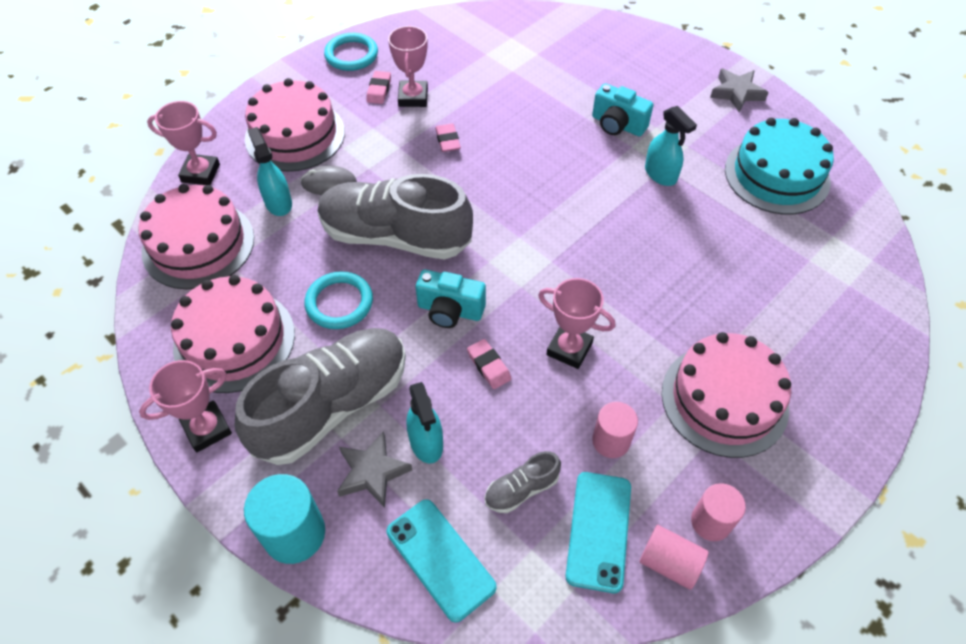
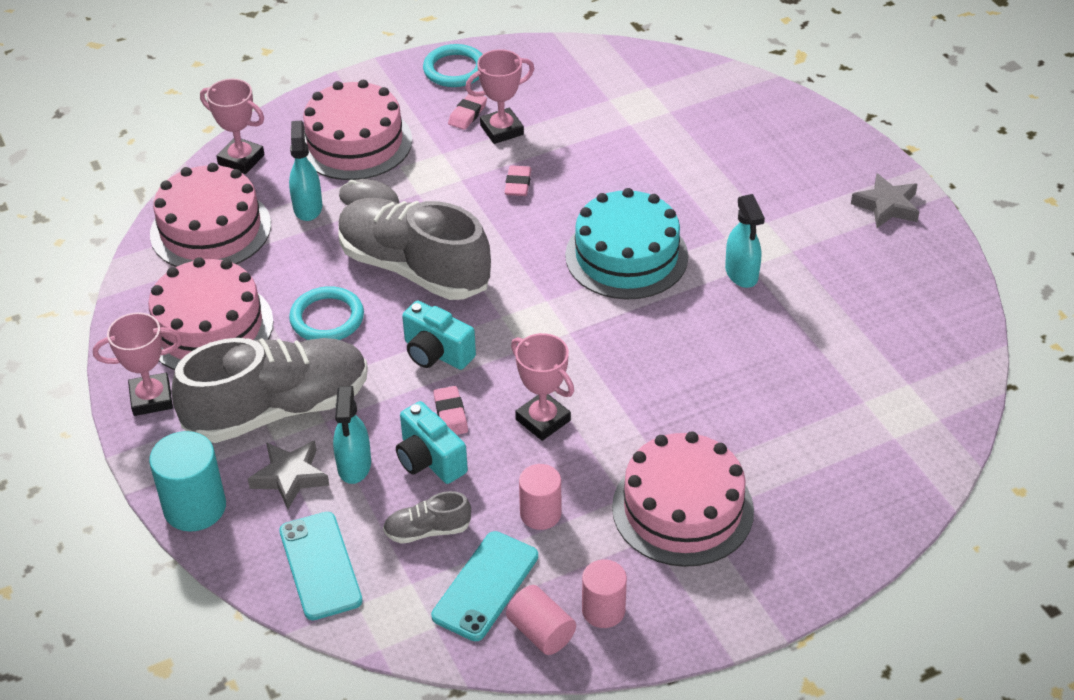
camera: 20 degrees right, 10 degrees down
(413, 97) = (501, 130): pink trophy -> pink trophy turned 45 degrees clockwise
(617, 125) = (721, 210): turquoise camera -> turquoise camera (430, 460)
(777, 175) = (880, 306): turquoise cake -> turquoise cake (626, 256)

